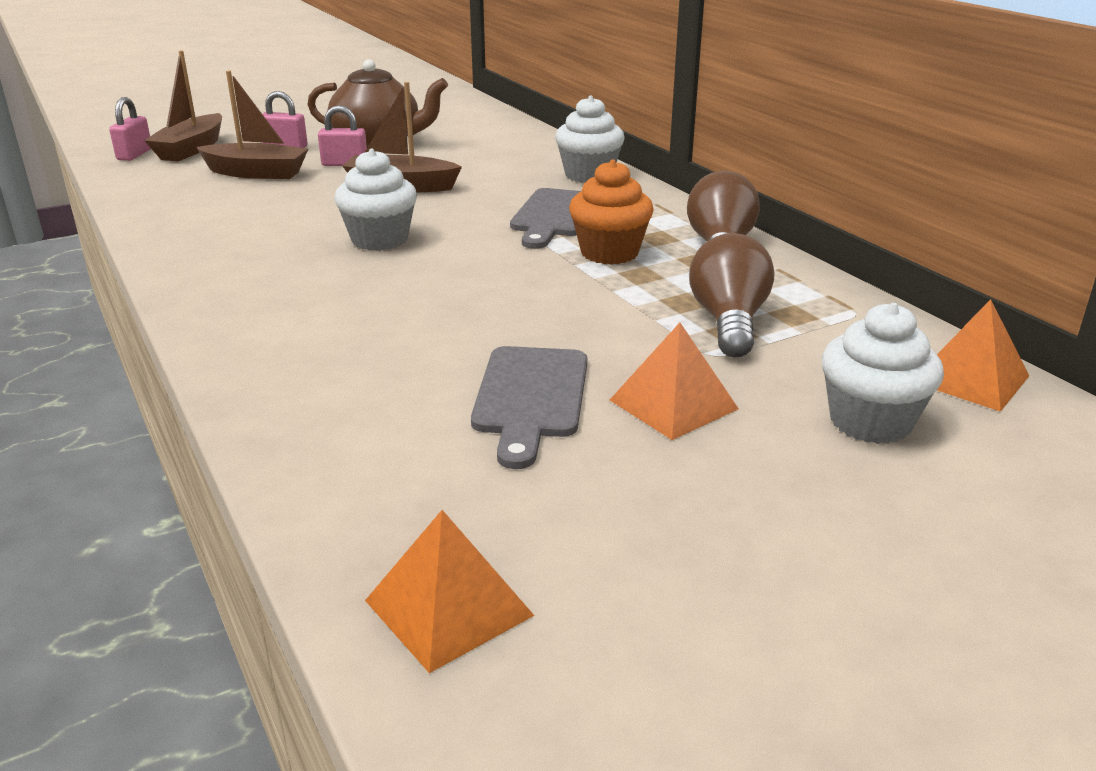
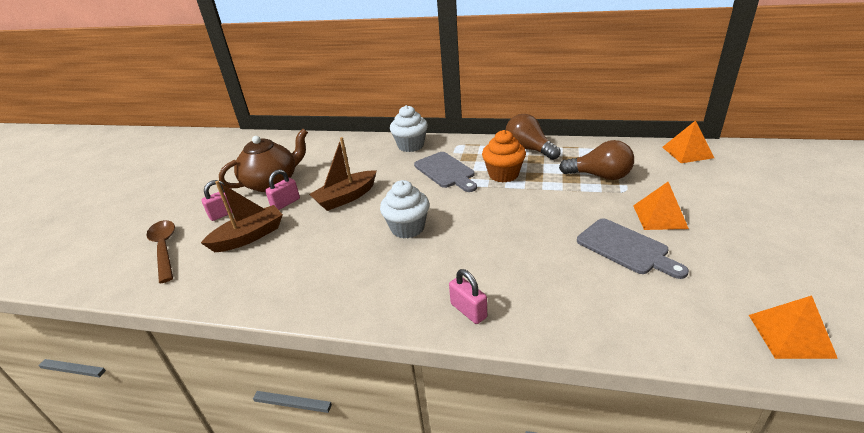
camera: 45 degrees left, 5 degrees up
(134, 154) = (131, 275): pink padlock -> pink padlock (468, 310)
(191, 149) = (164, 249): brown boat -> brown spoon
(728, 322) = (600, 176): brown light bulb -> brown light bulb turned 150 degrees clockwise
(870, 422) = (704, 183): white cupcake -> none

